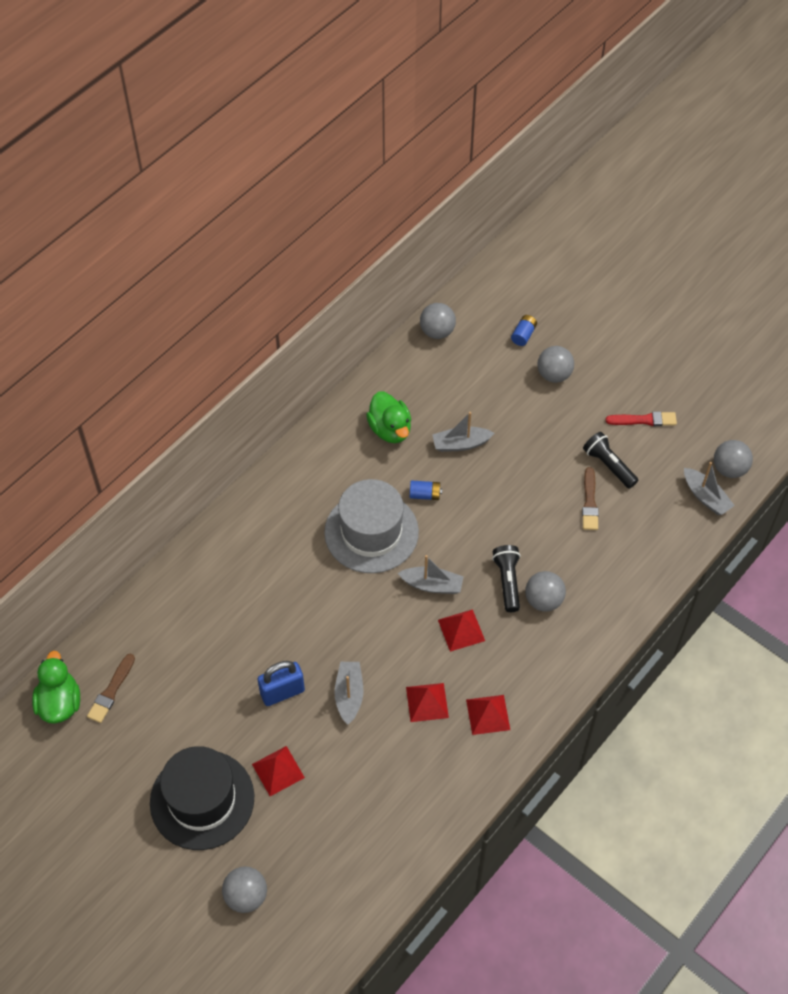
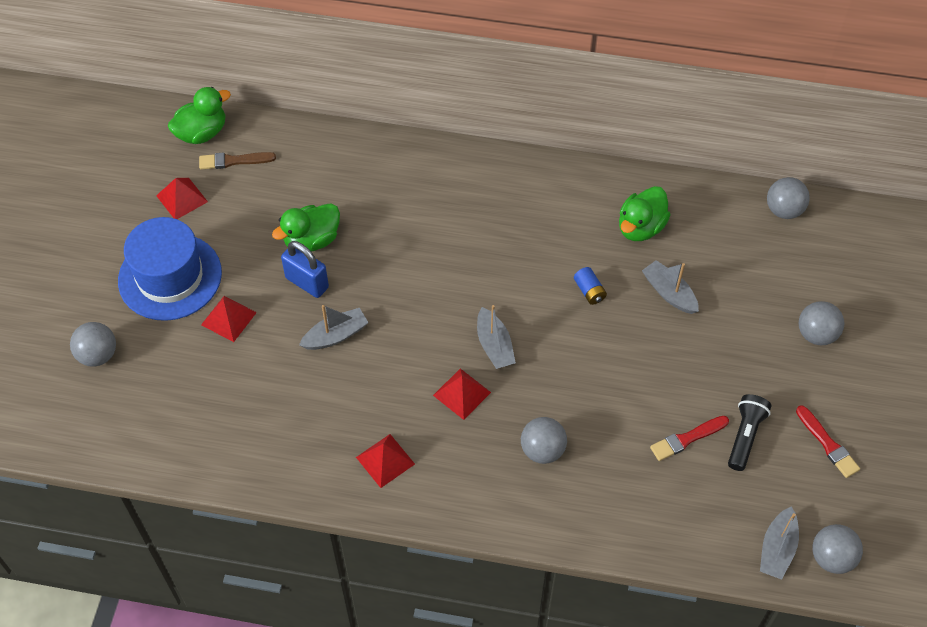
camera: 60 degrees right, 0 degrees up
(202, 799) = (170, 276): black hat -> blue hat
(241, 668) = (311, 240): none -> green duck
(371, 532) = (517, 268): grey hat -> none
(427, 702) = (367, 402): red pyramid -> red pyramid (182, 198)
(507, 581) = (542, 408): black flashlight -> none
(523, 335) = (842, 284): blue battery -> none
(589, 502) = (687, 439): brown brush -> red brush

